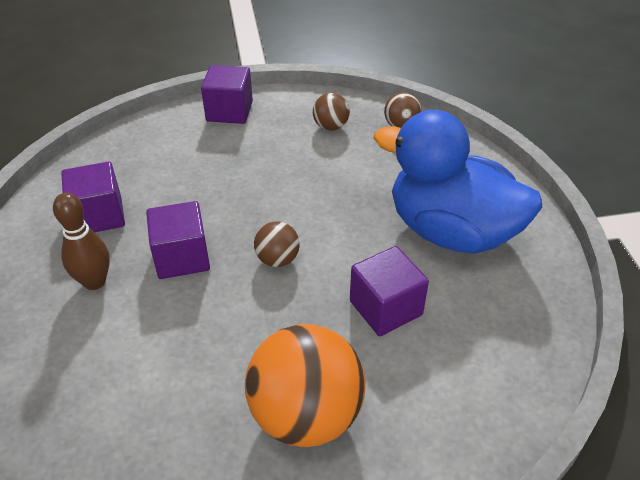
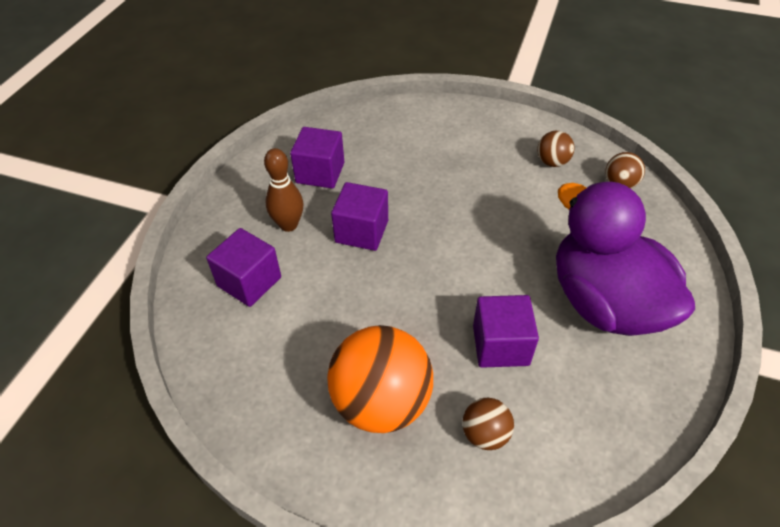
camera: 30 degrees right, 5 degrees up
(229, 111) = (471, 118): purple cube -> purple cube (249, 281)
(277, 259) = (435, 264): brown ball -> brown ball (485, 434)
(451, 231) = (604, 302): blue duck -> purple duck

